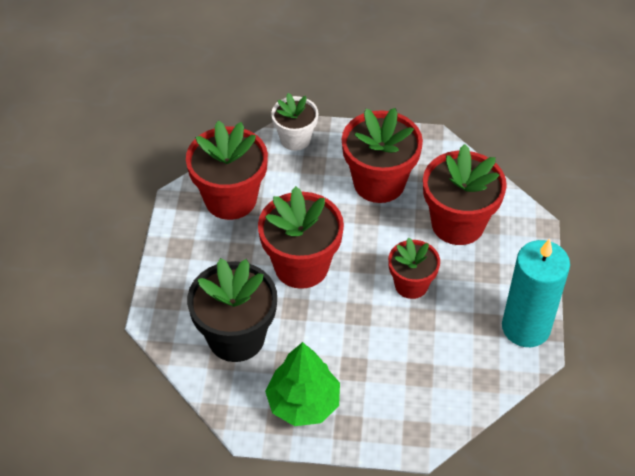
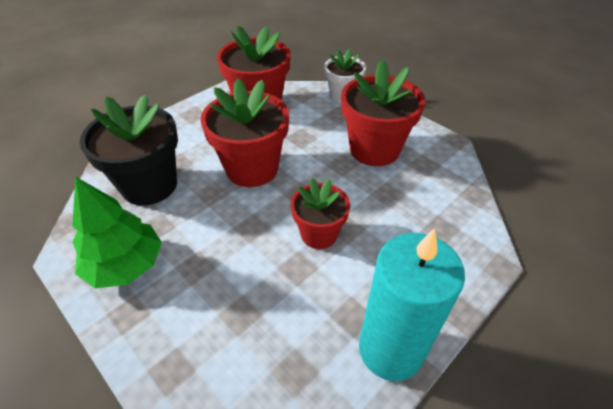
camera: 40 degrees right, 5 degrees down
(457, 224) = (411, 213): red flower pot -> none

